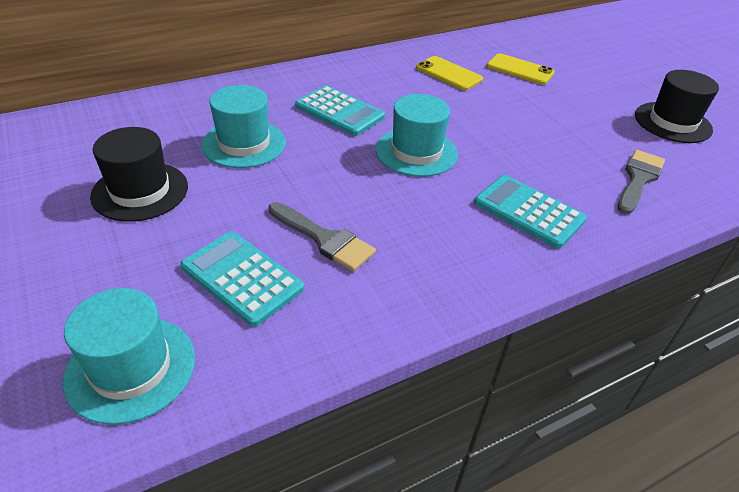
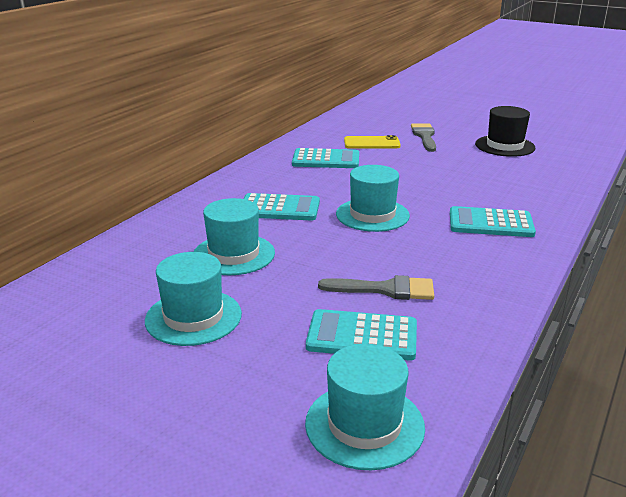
camera: 30 degrees left, 15 degrees down
(140, 191) = (193, 317): black hat -> turquoise hat
(448, 74) = (326, 160): yellow phone -> turquoise calculator
(638, 179) = (527, 183): grey brush -> grey brush (424, 136)

